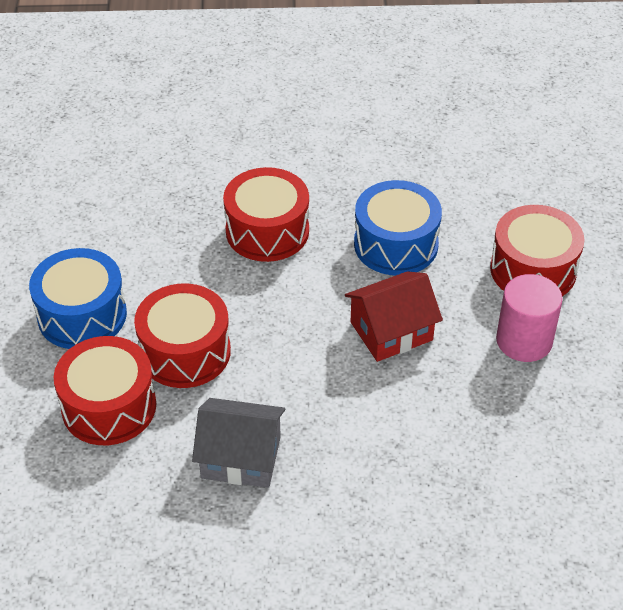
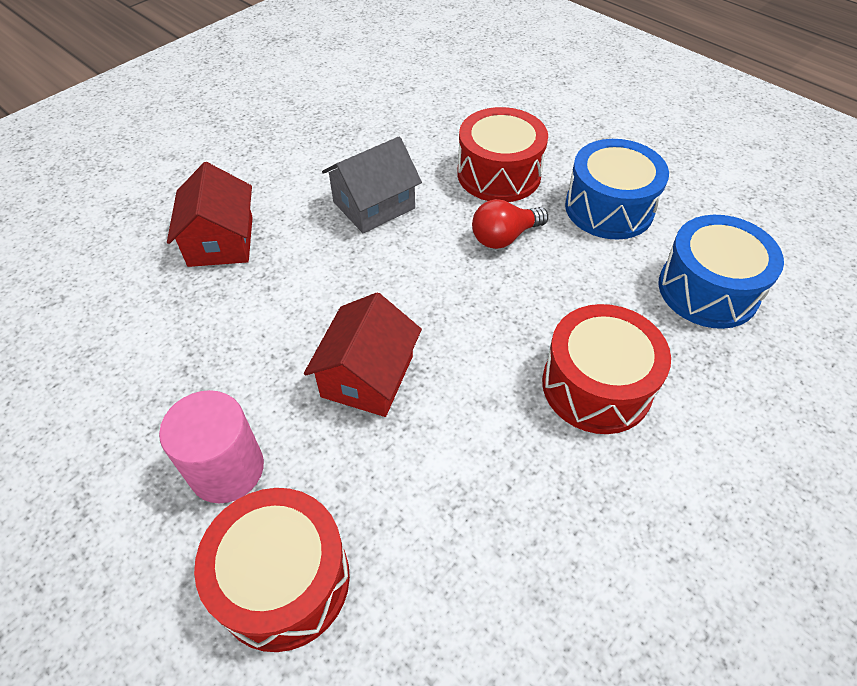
camera: 135 degrees right, 5 degrees up
(185, 352) = (504, 237): red drum -> red light bulb
(396, 244) = (465, 479): blue drum -> blue drum (708, 290)
(397, 520) = (221, 241): none -> red house

